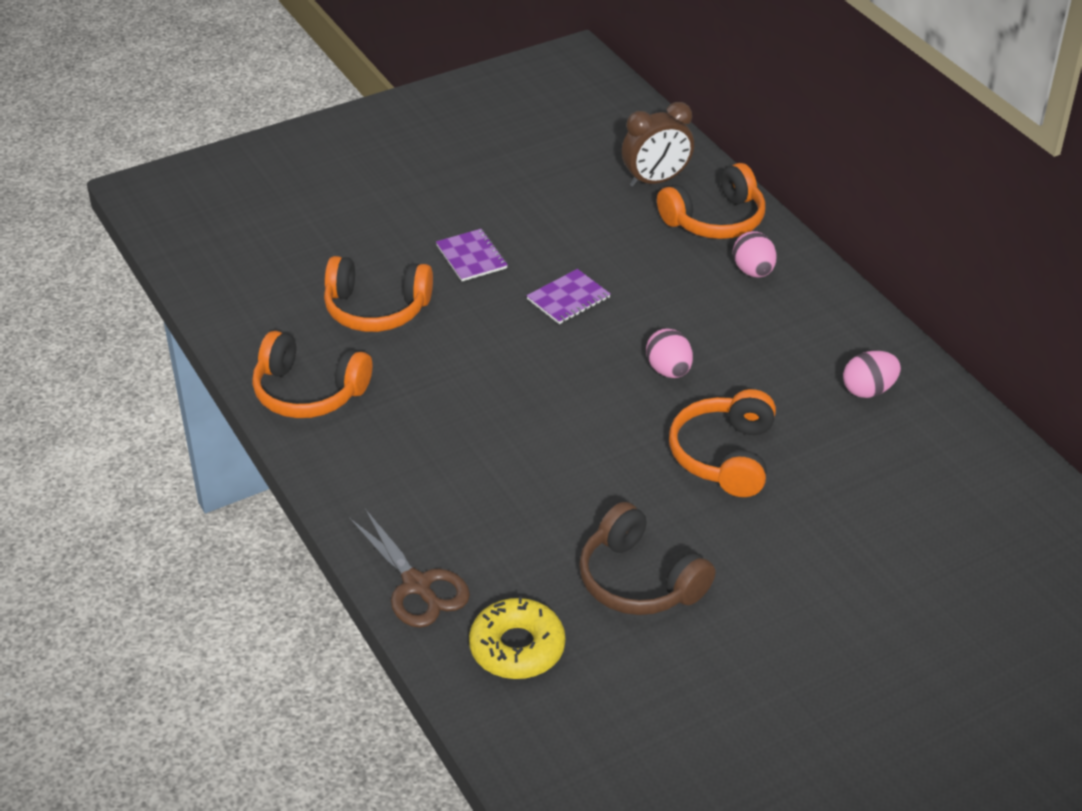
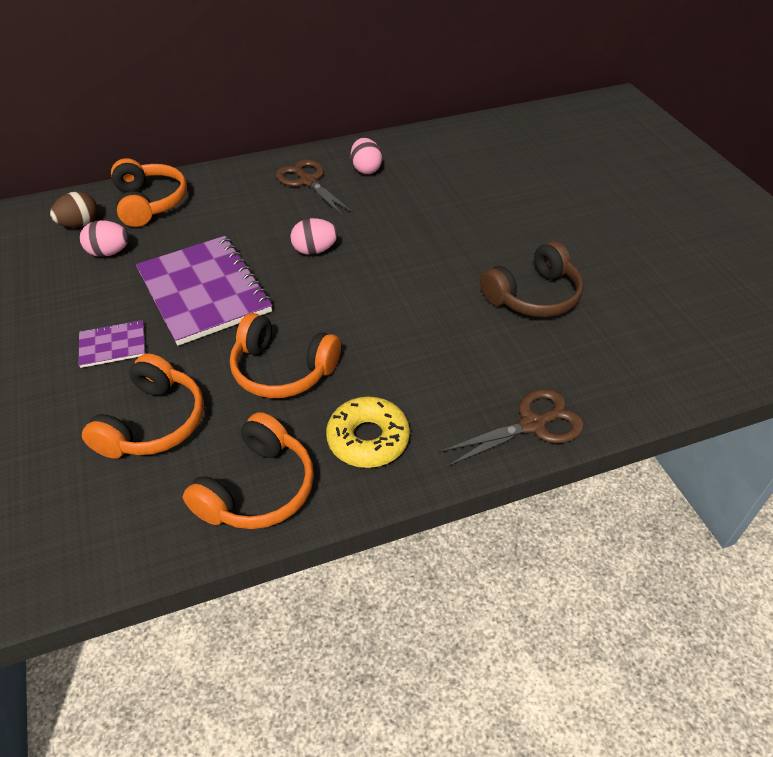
camera: 80 degrees left, 5 degrees up
(517, 647) = (601, 369): yellow donut -> yellow donut (368, 439)
(568, 298) = (204, 291): purple notebook -> purple notebook, size x2.15
(656, 181) = (80, 224): brown clock -> brown egg
(724, 456) = (414, 238): orange headphones -> orange headphones (282, 370)
(753, 271) = (221, 195): pink egg -> pink egg (109, 252)
(815, 340) = (308, 181): none -> brown scissors

